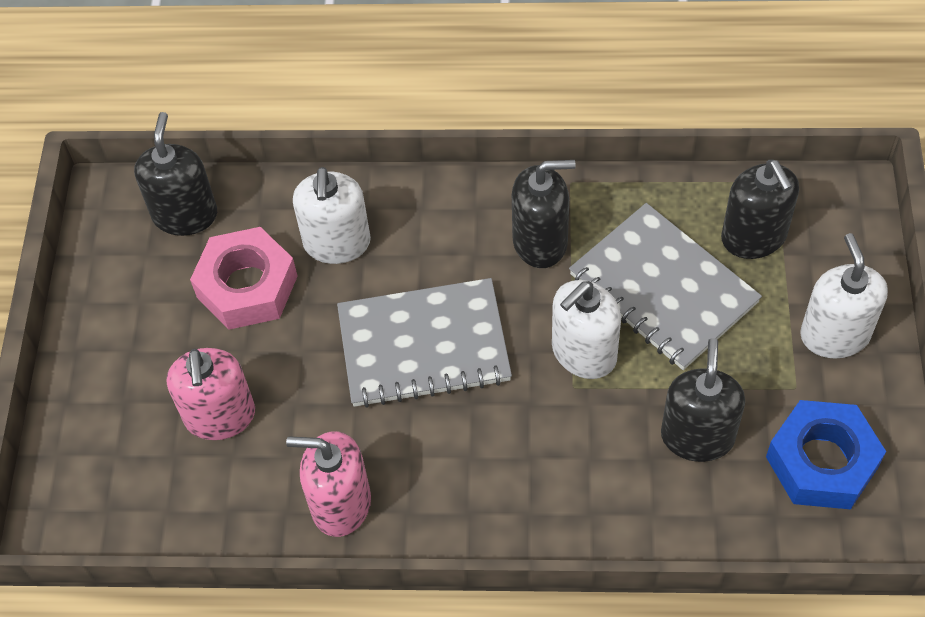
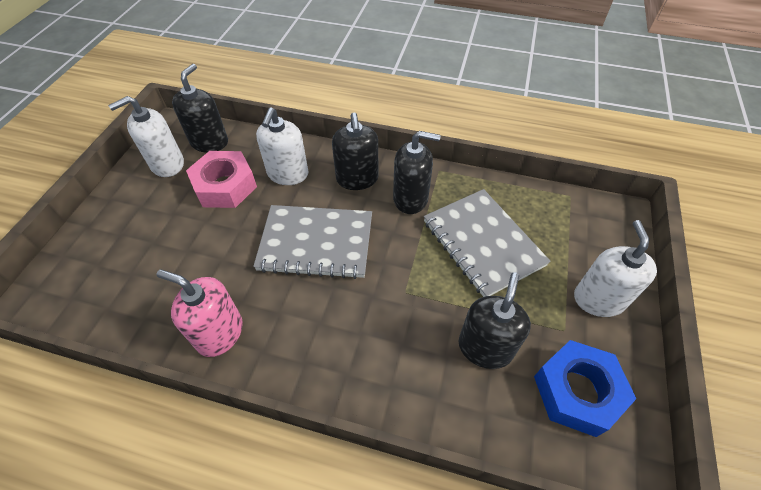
camera: 10 degrees right, 5 degrees down
(220, 416) = (171, 256): pink soap dispenser -> none
(583, 353) = (419, 271): white soap dispenser -> white soap dispenser (167, 164)
(754, 237) = (550, 225): black soap dispenser -> black soap dispenser (357, 179)

